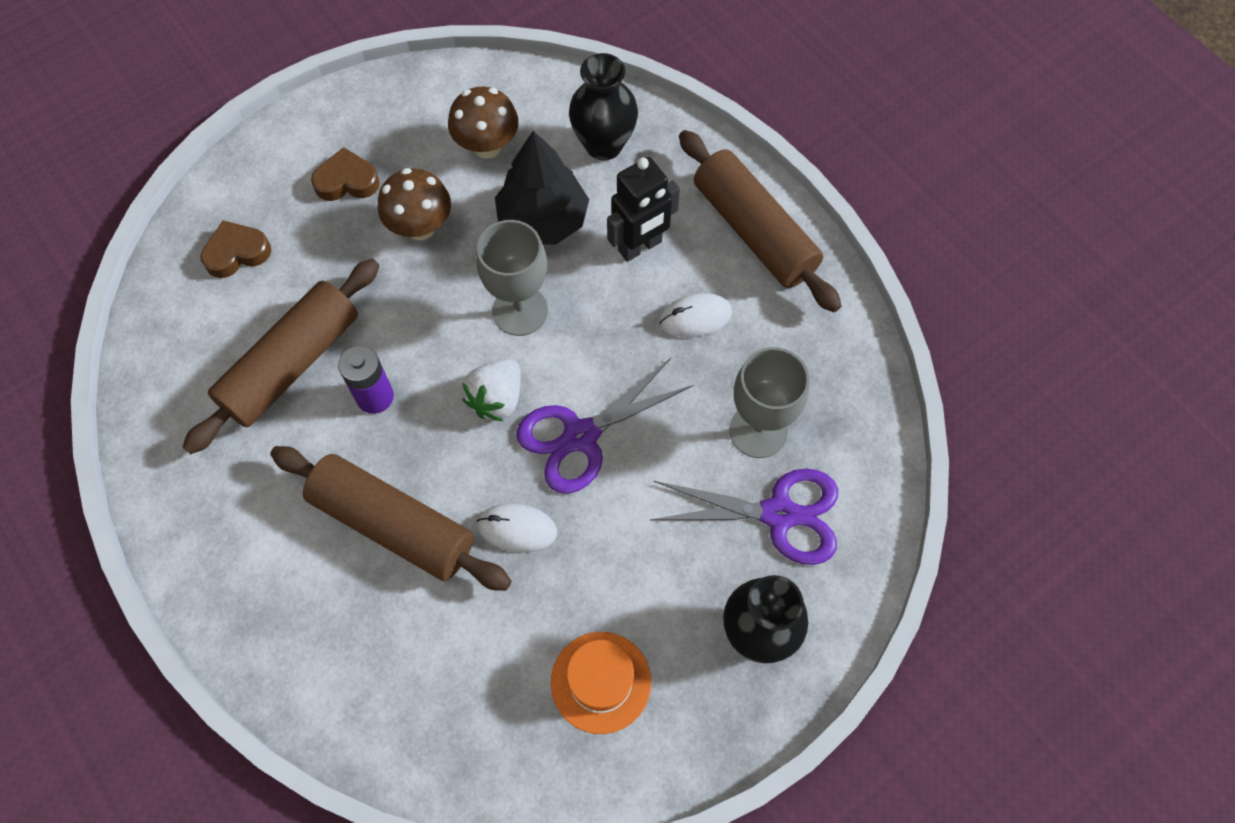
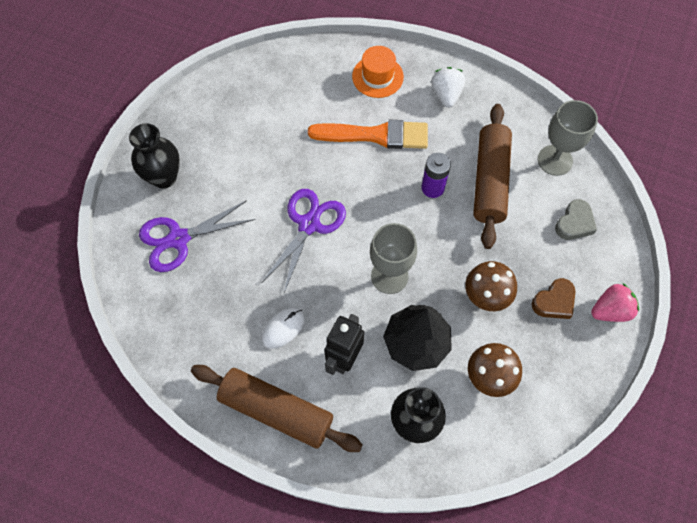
camera: 150 degrees right, 0 degrees up
(237, 253) = (574, 223): brown heart -> grey heart
(293, 141) = (610, 310): none -> pink strawberry
(393, 524) = (375, 135): brown rolling pin -> orange brush
(497, 399) = (367, 220): white strawberry -> white strawberry (446, 95)
(517, 529) = (313, 164): white mouse -> none
(601, 682) = (231, 121): orange hat -> orange hat (377, 76)
(758, 430) = (211, 278): grey goblet -> grey goblet (555, 160)

